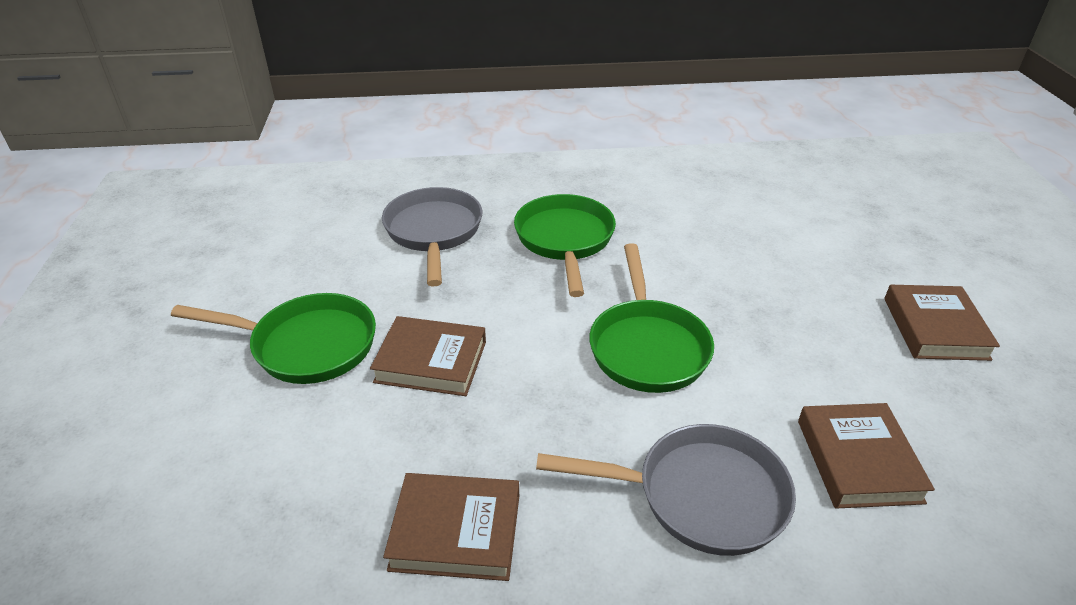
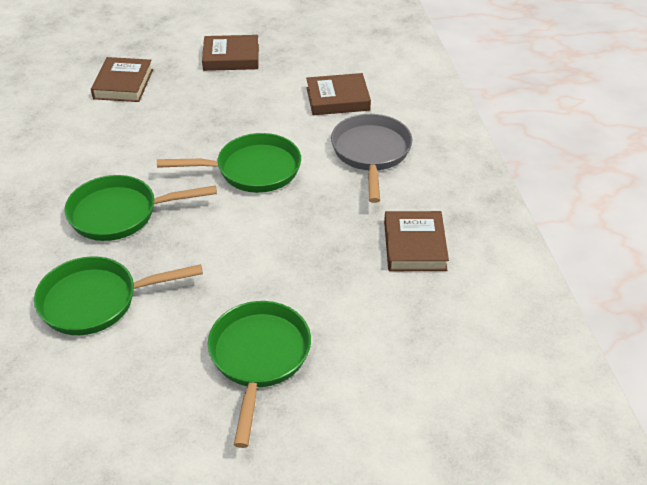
camera: 95 degrees left, 5 degrees up
(431, 362) = (274, 277): brown book -> brown book (123, 84)
(434, 232) = (96, 301): grey pan -> green pan

